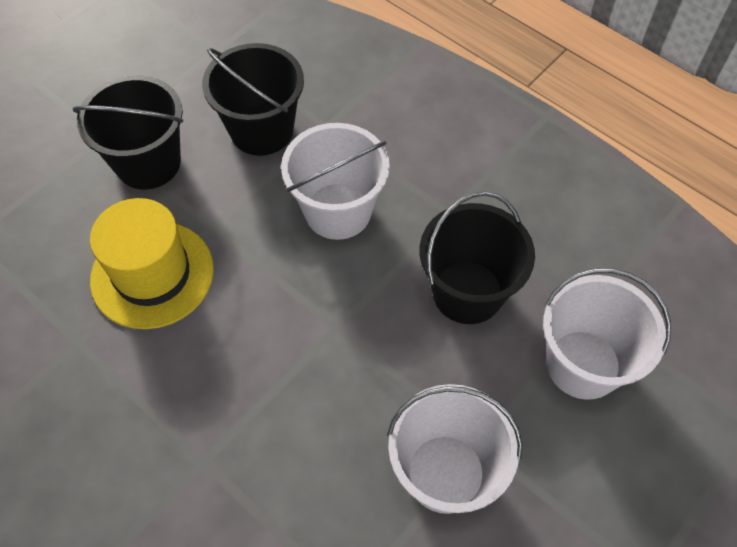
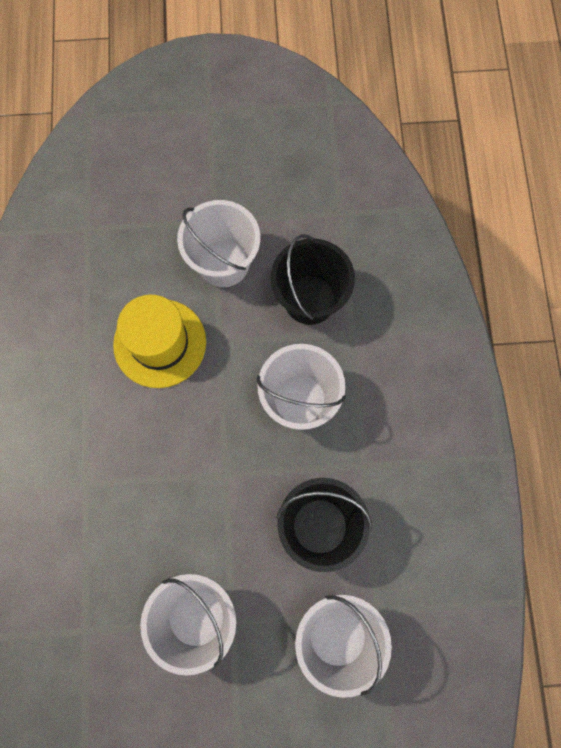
camera: 45 degrees right, 15 degrees up
(148, 163) = (223, 263): black bucket -> white bucket

